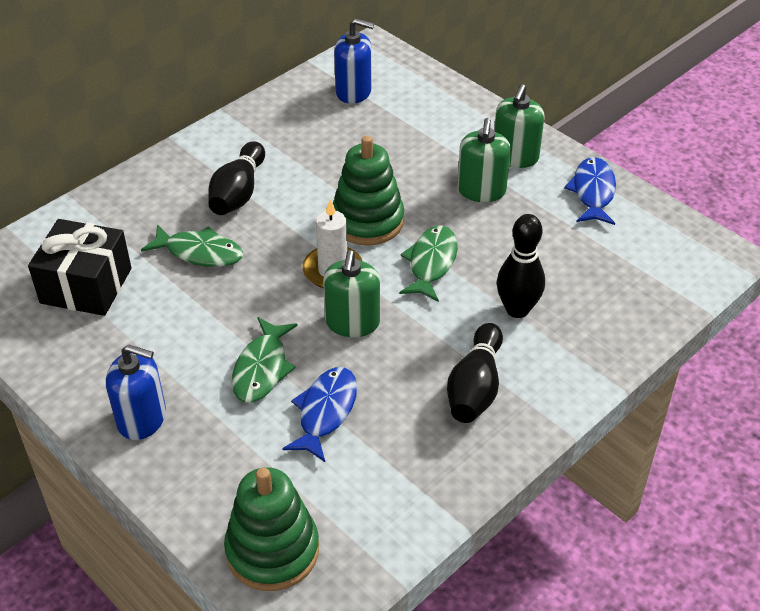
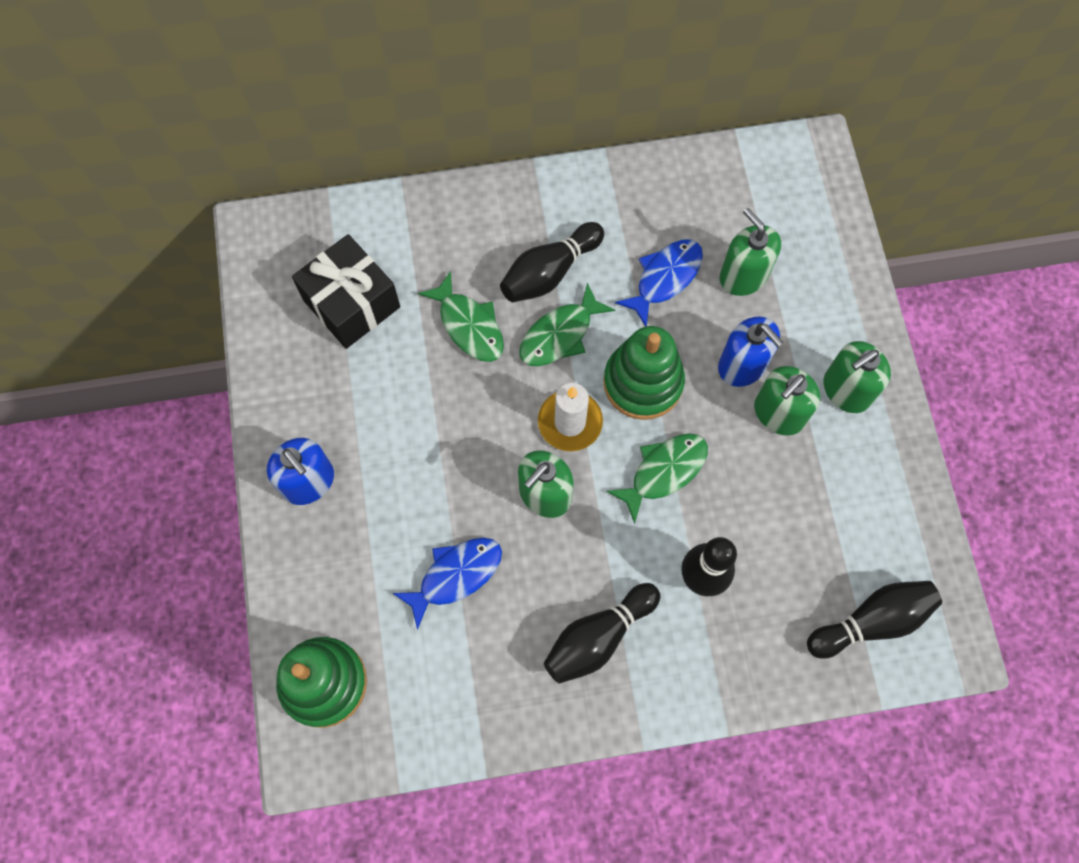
camera: 35 degrees right, 25 degrees up
(262, 369) = (435, 494): green fish -> green fish (560, 335)
(354, 91) = (750, 202): blue soap dispenser -> blue soap dispenser (742, 365)
(385, 130) = (743, 276): none -> green soap dispenser
(593, 192) = (888, 485): blue fish -> blue fish (664, 278)
(657, 270) = (871, 621): none -> black bowling pin

